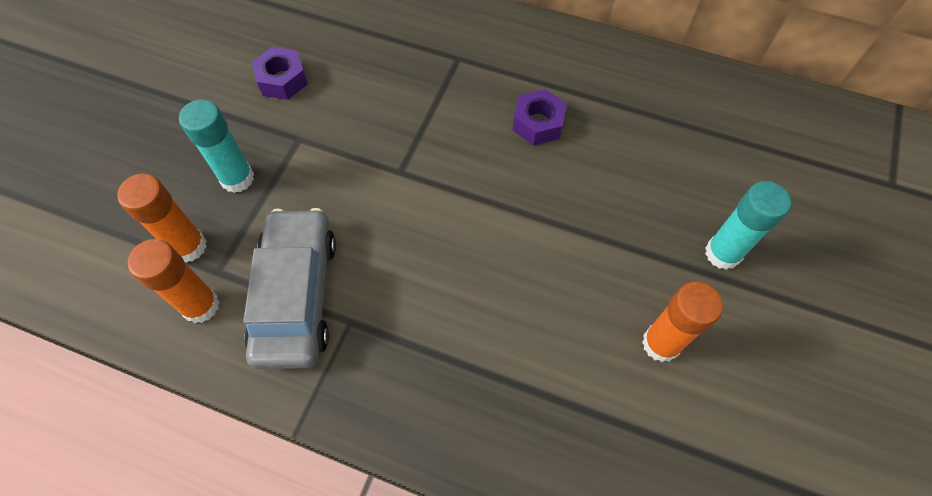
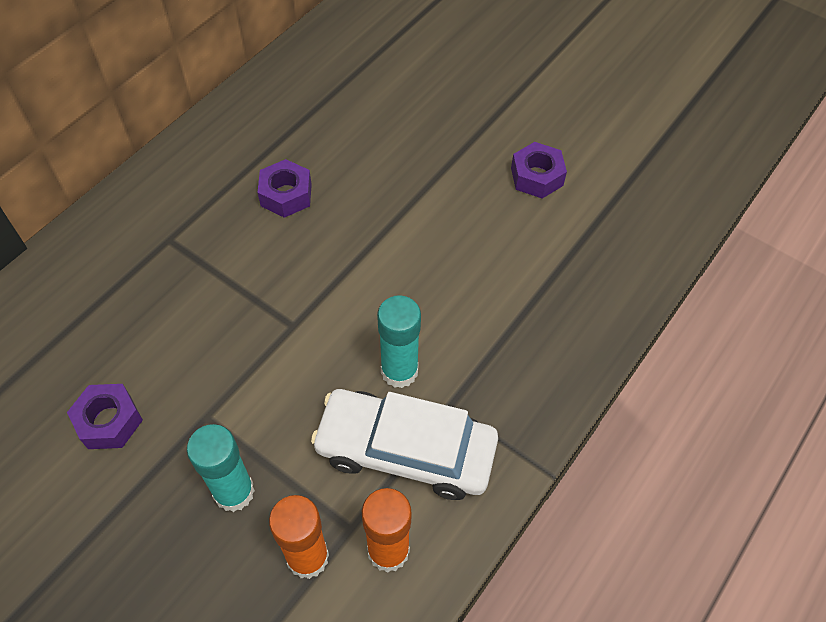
camera: 75 degrees left, 5 degrees down
(296, 295) = (405, 450): grey car -> white car
(661, 343) = (536, 177): orange glue stick -> purple nut
(722, 253) = (470, 111): turquoise glue stick -> turquoise glue stick (399, 371)

